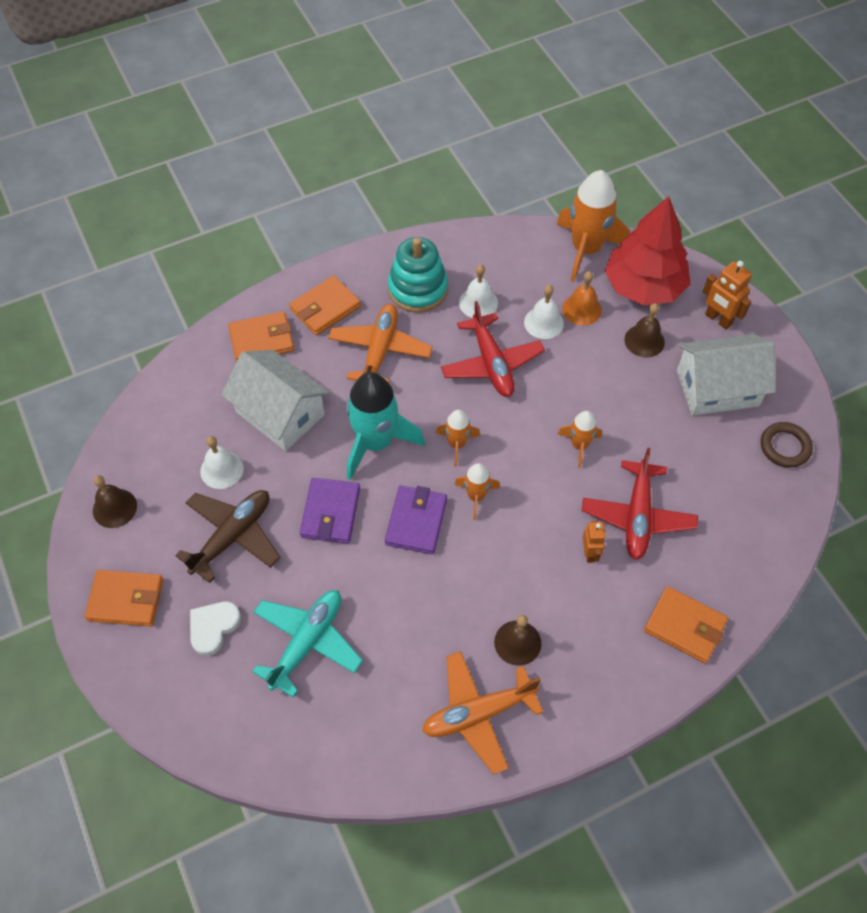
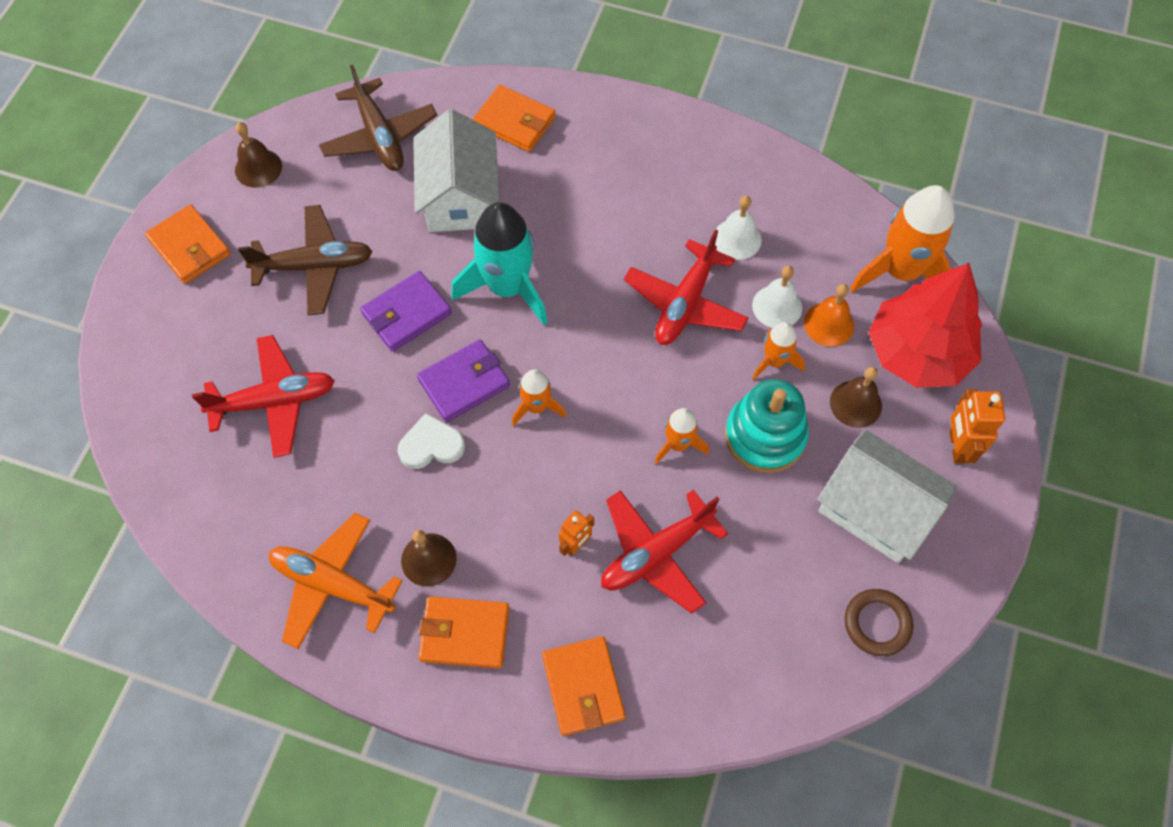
camera: 45 degrees right, 5 degrees up
(179, 419) = (379, 136): none -> brown plane
(213, 627) = (223, 325): white heart -> white heart (431, 445)
(222, 469) = (365, 205): white bell -> none
(307, 642) = (274, 401): turquoise plane -> red plane
(325, 308) = (597, 136): orange wallet -> orange wallet (464, 634)
(380, 351) = (601, 211): orange plane -> none
(418, 289) = (696, 183): turquoise stacking toy -> turquoise stacking toy (765, 436)
(457, 444) = (572, 348): orange rocket -> orange rocket (774, 361)

